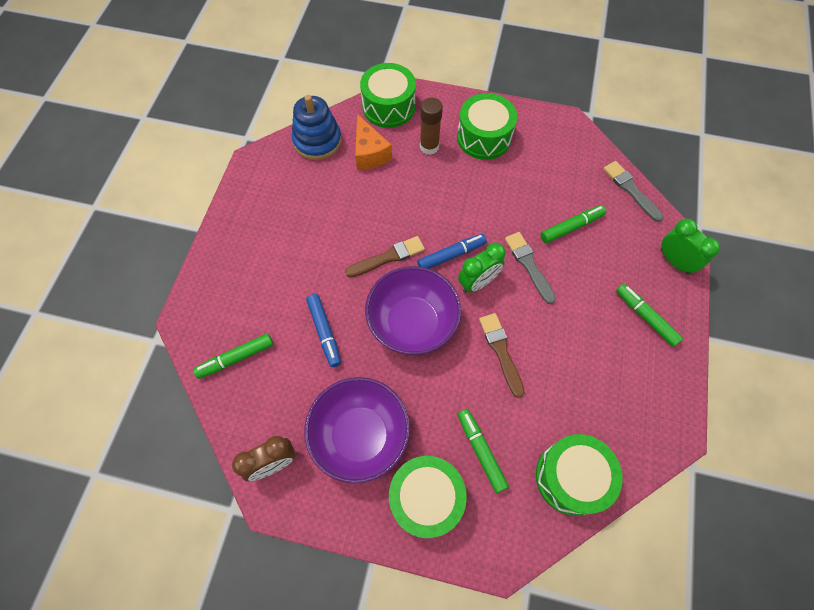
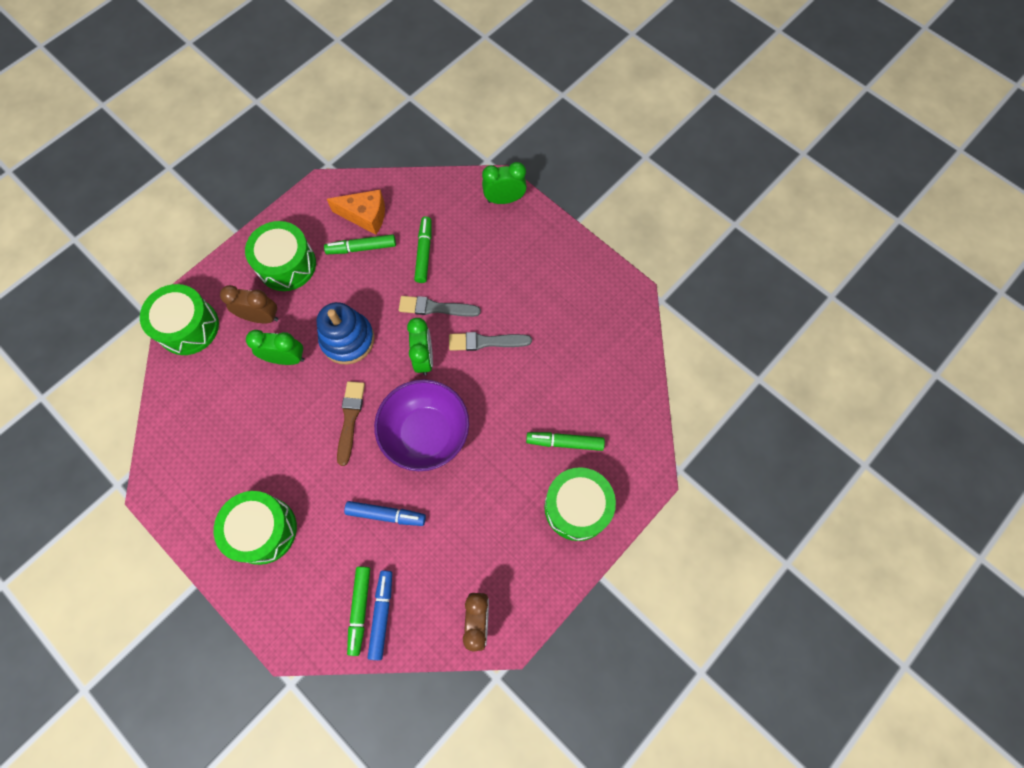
camera: 60 degrees left, 5 degrees up
(317, 141) = (177, 415): blue stacking toy -> blue stacking toy (348, 339)
(360, 436) = (497, 533): purple bowl -> none
(369, 153) = (228, 374): orange cheese -> orange cheese (365, 216)
(408, 183) = (286, 358): none -> green clock
(429, 147) = (261, 317): brown glue stick -> brown clock
(451, 255) = (384, 364): blue marker -> blue marker (382, 615)
(501, 351) = (495, 377): brown brush -> none
(571, 477) = (621, 388): green drum -> green drum (263, 530)
(630, 190) = (422, 185): grey brush -> grey brush (486, 342)
(646, 317) = (535, 252): green marker -> green marker (362, 248)

